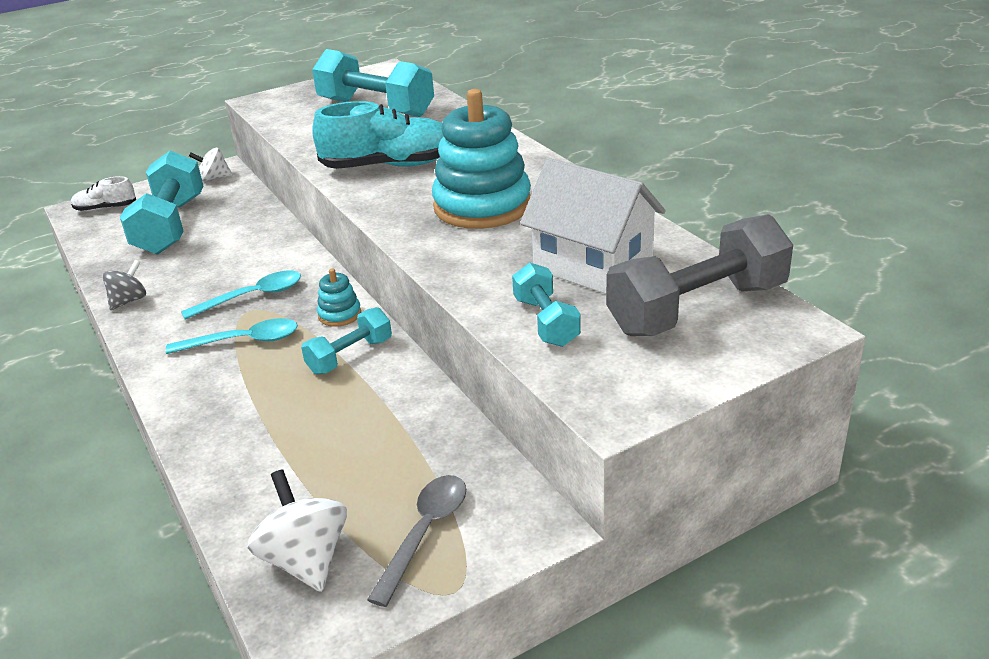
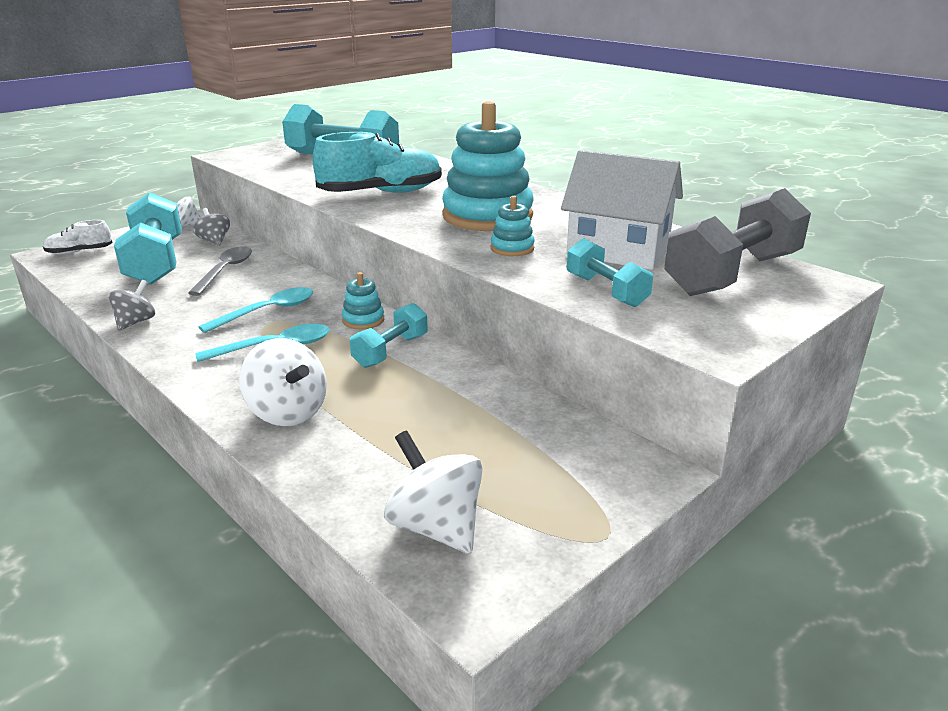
camera: 15 degrees left, 5 degrees down
(226, 420) = (287, 412): none -> white spinning top
(235, 200) = (214, 241): none -> grey spinning top
(425, 532) = (547, 489): grey spoon -> grey spoon (225, 271)
(482, 255) = (512, 248): none -> turquoise stacking toy

